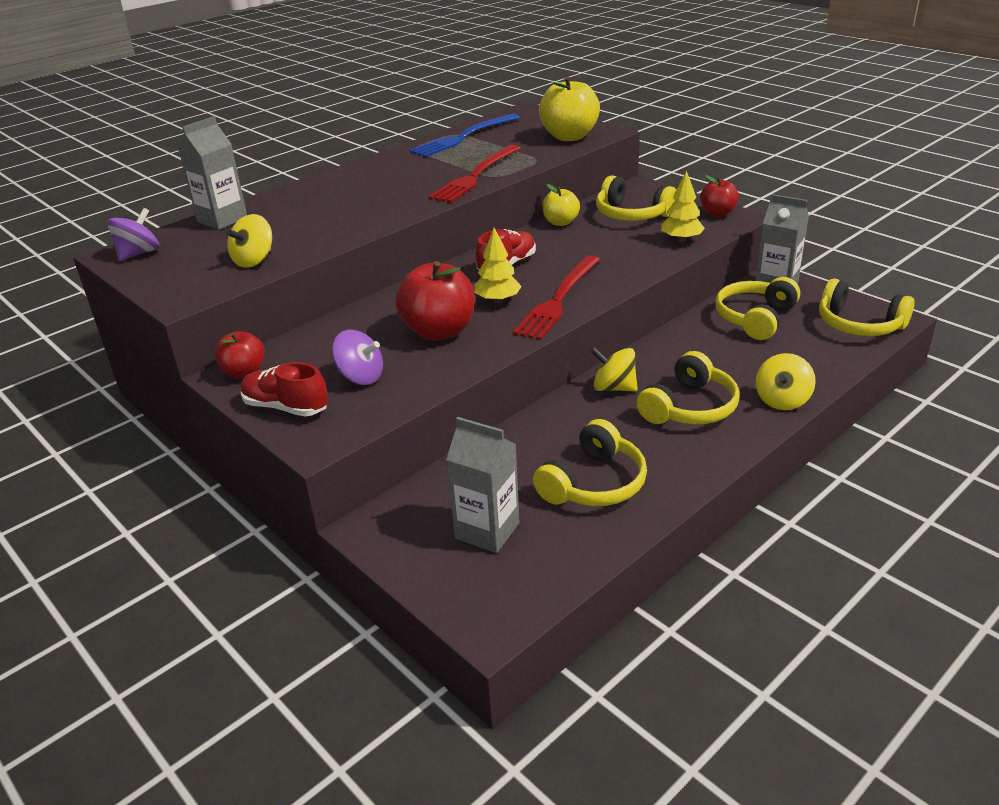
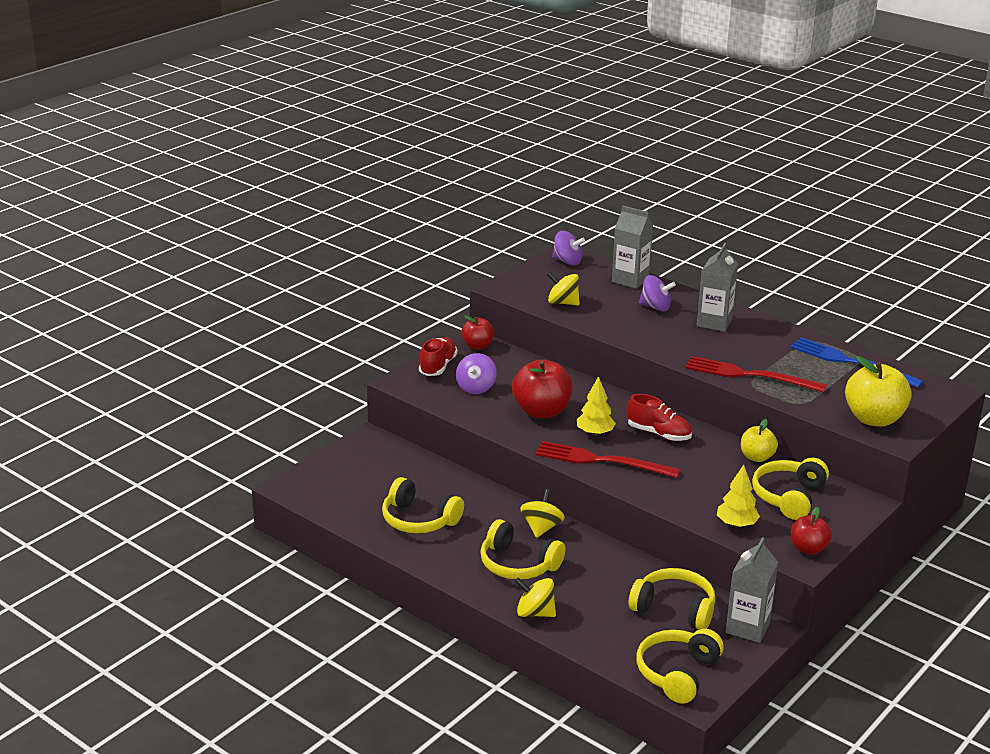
camera: 80 degrees right, 5 degrees down
(301, 210) = (655, 307): none -> purple spinning top
(487, 531) = (368, 480): grey carton -> grey carton (714, 322)

